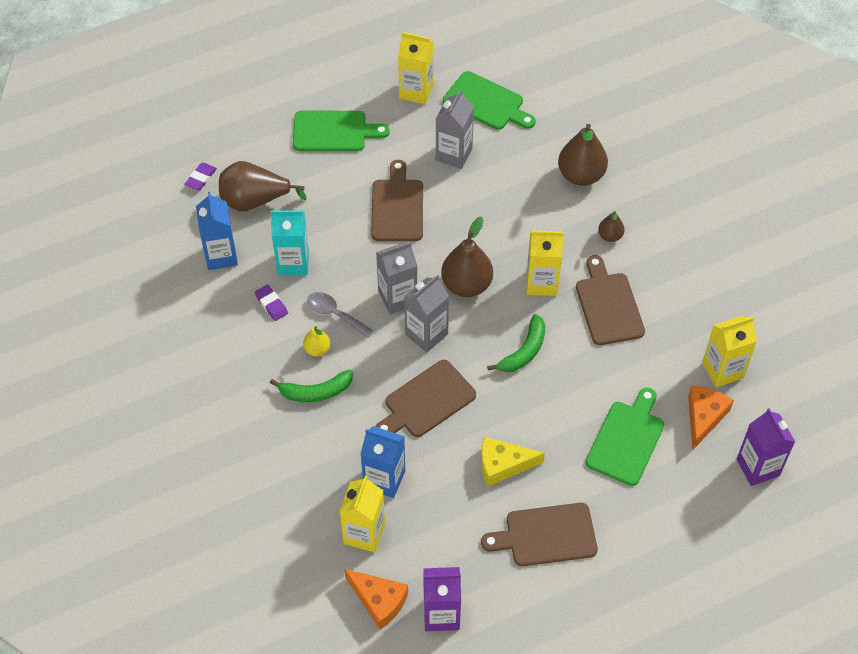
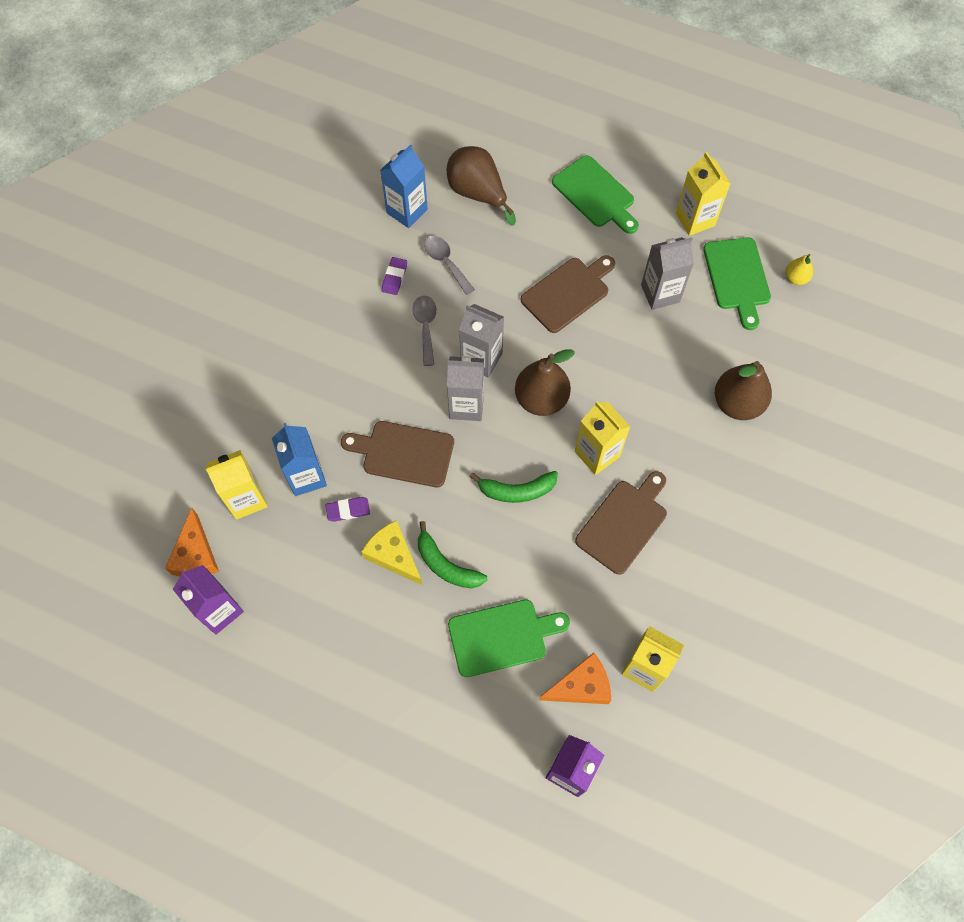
camera: 50 degrees right, 10 degrees up
(201, 178) = (464, 144): purple eraser -> purple eraser (348, 510)
(293, 263) = (446, 262): turquoise carton -> grey spoon
(316, 392) = (343, 368): green banana -> green banana (446, 565)
(317, 349) = (382, 340): yellow pear -> yellow pear (795, 278)
(546, 535) = (355, 639): brown cutting board -> none
(610, 236) = (697, 472): brown pear -> none

